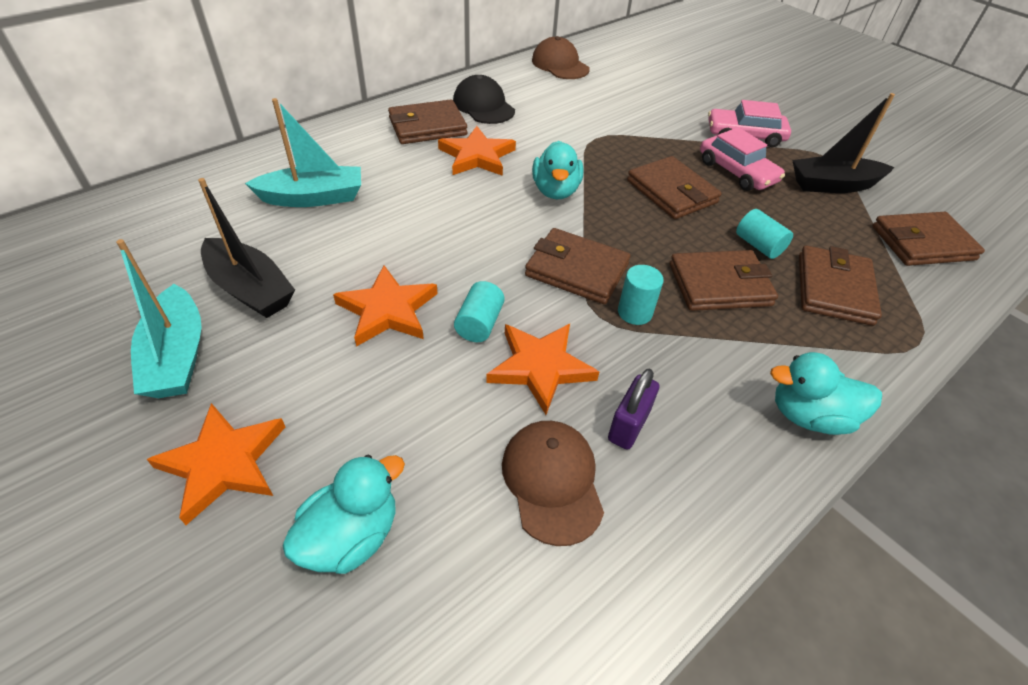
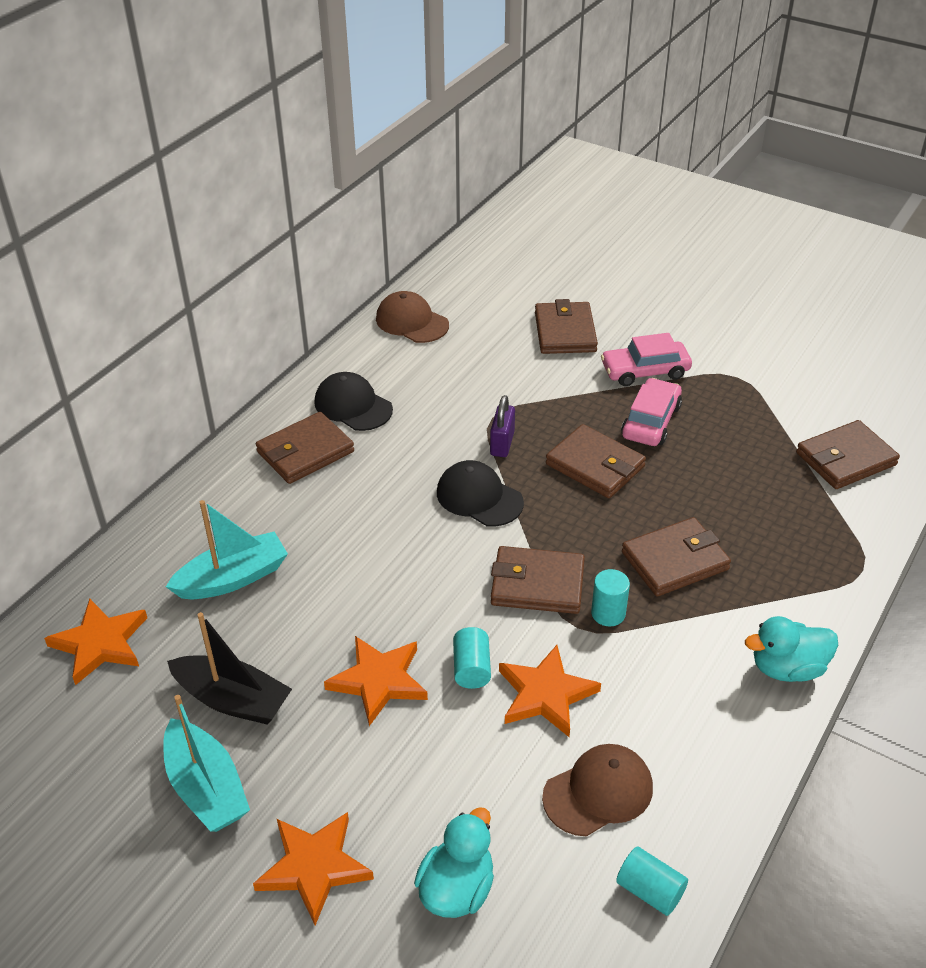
camera: 15 degrees left, 5 degrees down
(477, 156) = (378, 476): orange star -> orange star (100, 643)
(552, 481) = (598, 792): brown cap -> brown cap turned 90 degrees clockwise
(555, 191) = (479, 497): turquoise duck -> black cap
(629, 425) = (642, 724): purple padlock -> purple padlock (502, 443)
(736, 172) = (651, 421): pink car -> pink car turned 105 degrees counterclockwise
(758, 245) = (697, 506): turquoise cylinder -> turquoise cylinder (650, 891)
(833, 185) = (749, 412): black boat -> none
(834, 289) = (778, 534): brown wallet -> brown wallet (565, 332)

